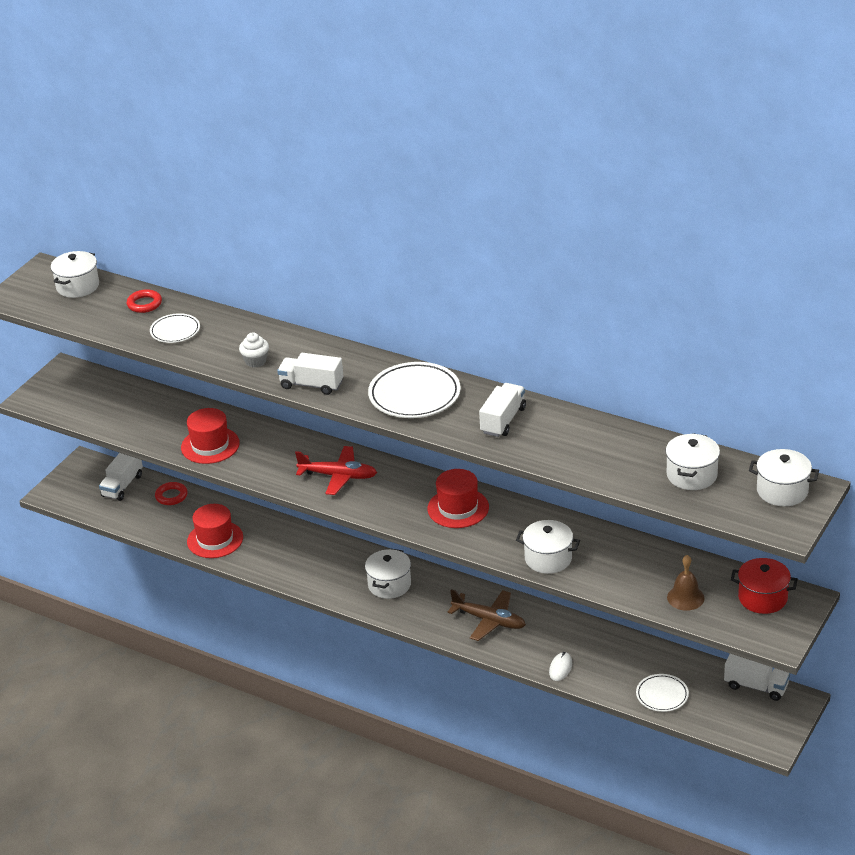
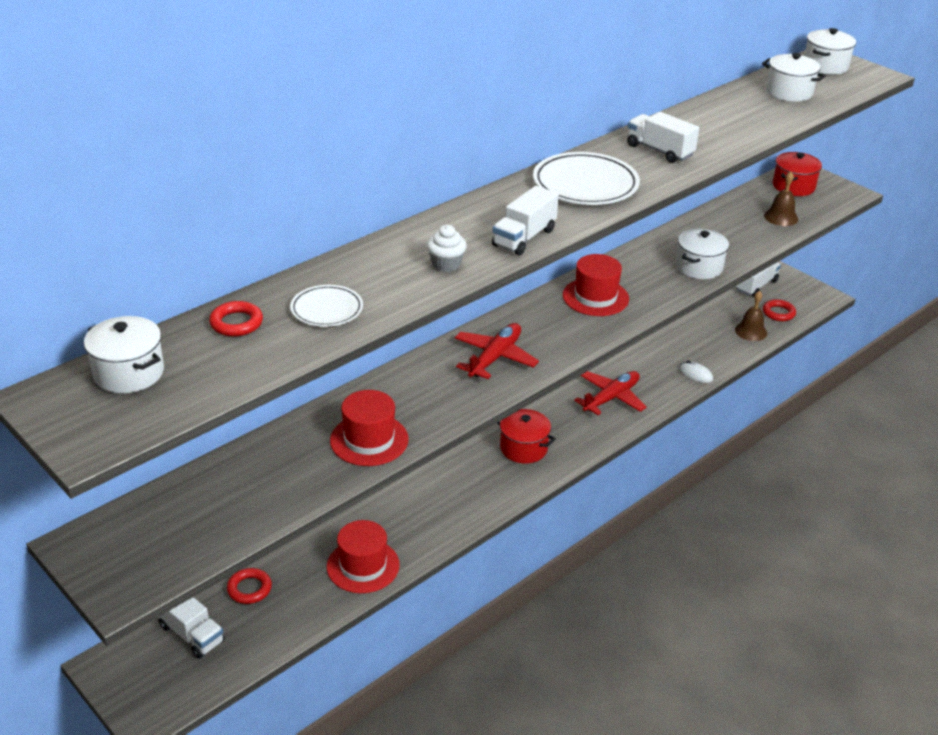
camera: 75 degrees left, 0 degrees up
(389, 585) = (523, 448): white pot -> red pot
(489, 620) = (611, 398): brown plane -> red plane
(662, 695) = (750, 331): white plate -> brown bell
(712, 711) = (778, 313): none -> red ring

